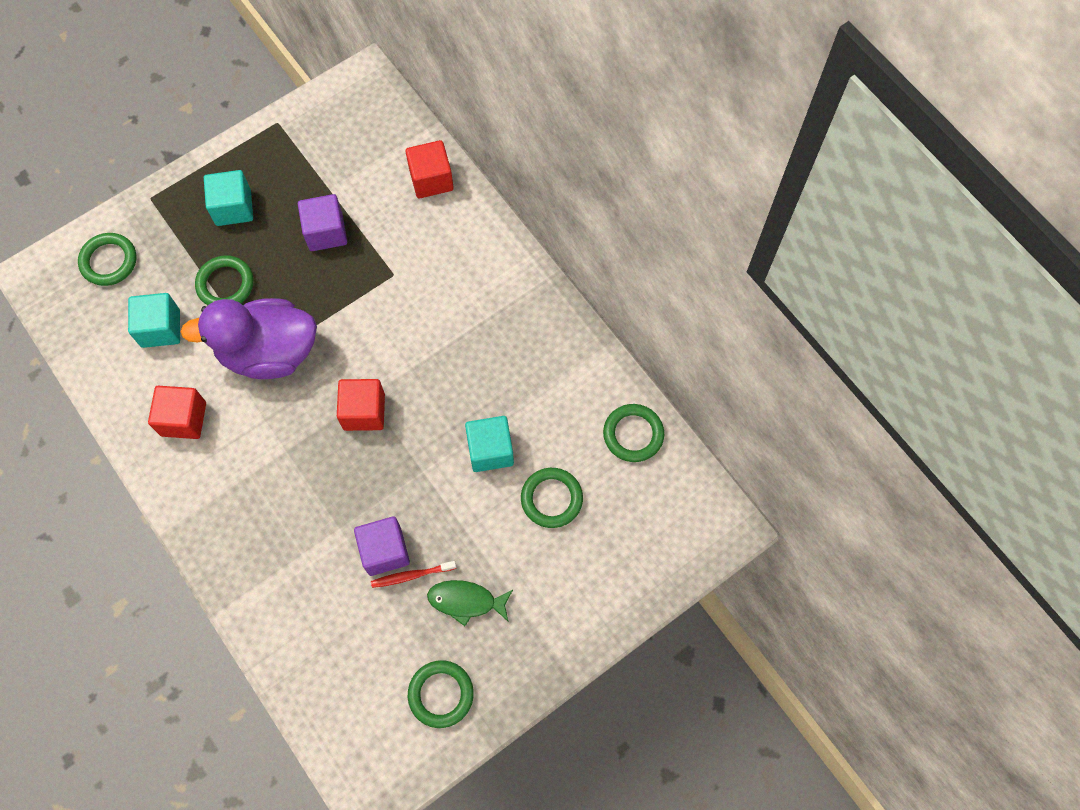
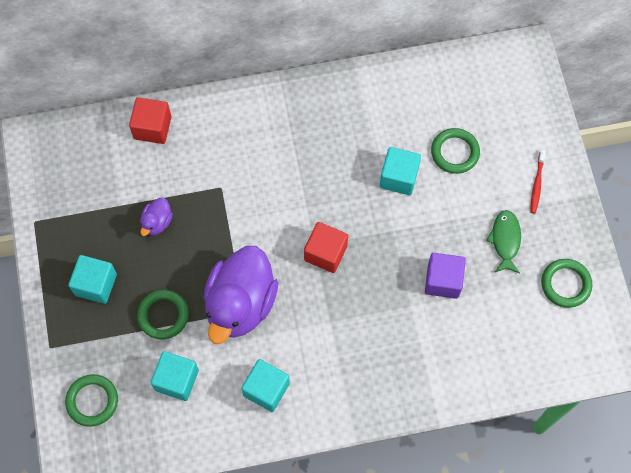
camera: 65 degrees left, 0 degrees up
(183, 419) = (266, 389): red cube -> turquoise cube
(326, 232) = (157, 222): purple cube -> purple duck
(411, 575) = (470, 269): red toothbrush -> red toothbrush (537, 184)
(466, 601) = (505, 240): green fish -> green fish turned 150 degrees clockwise
(633, 434) = (431, 79): green ring -> none

